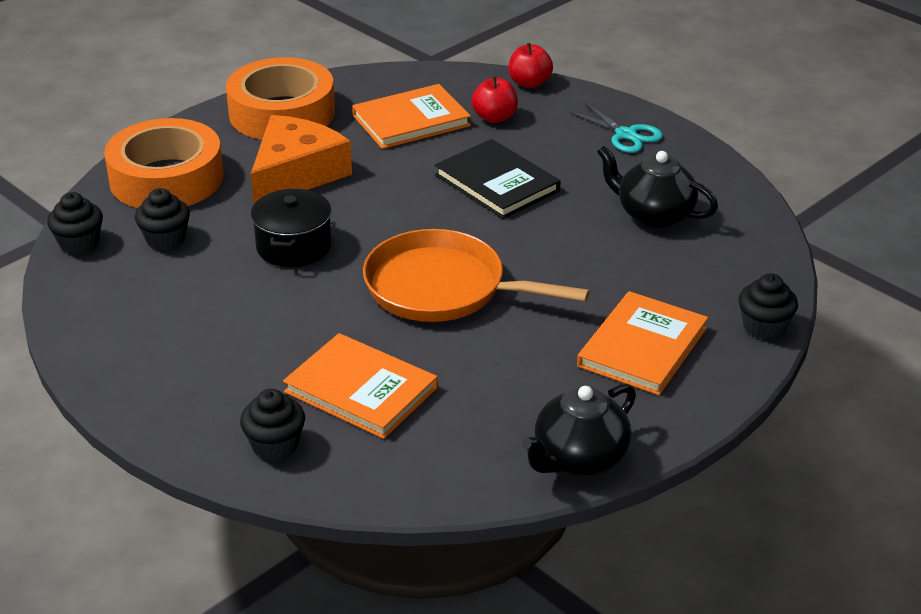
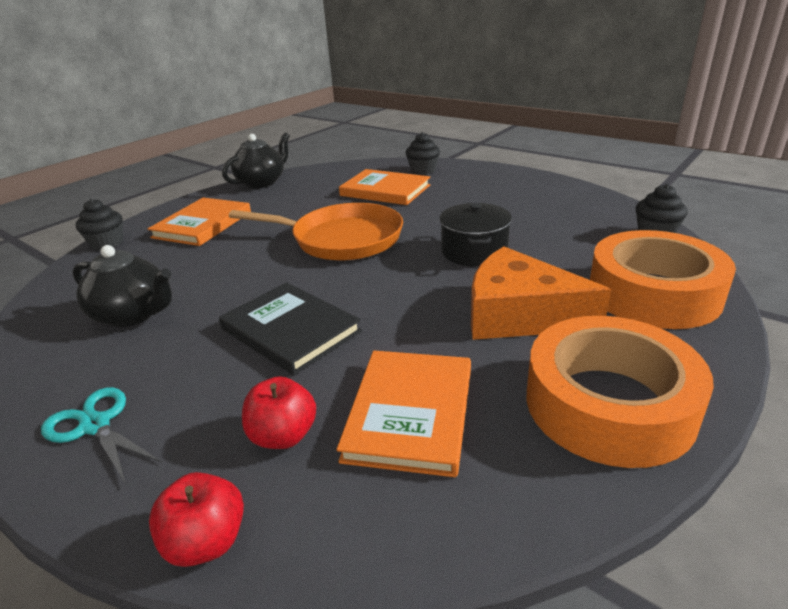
camera: 175 degrees right, 5 degrees down
(165, 239) = (588, 244): black cupcake -> none
(296, 174) = (519, 314): orange cheese -> orange cheese turned 90 degrees clockwise
(411, 121) = (410, 413): orange book -> orange book turned 45 degrees counterclockwise

